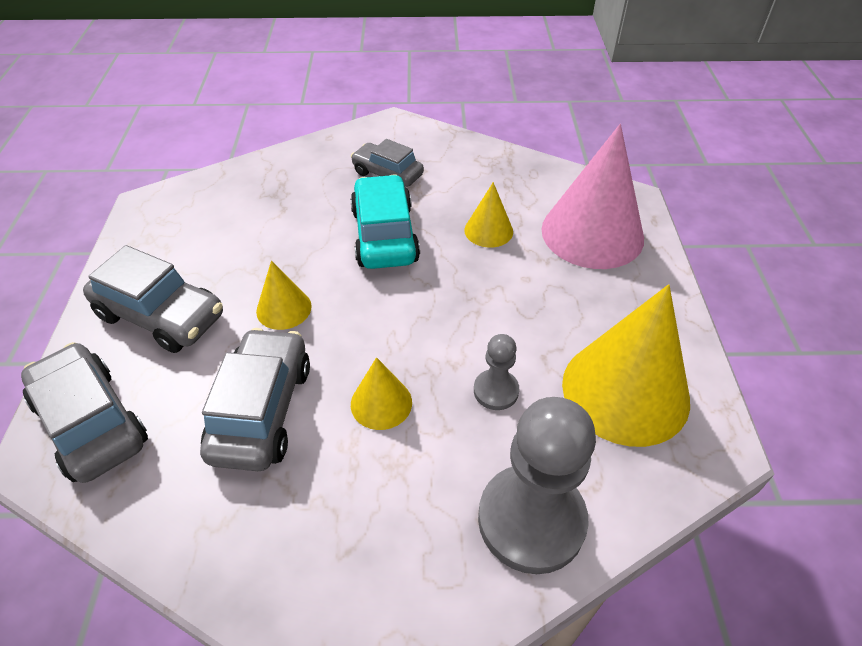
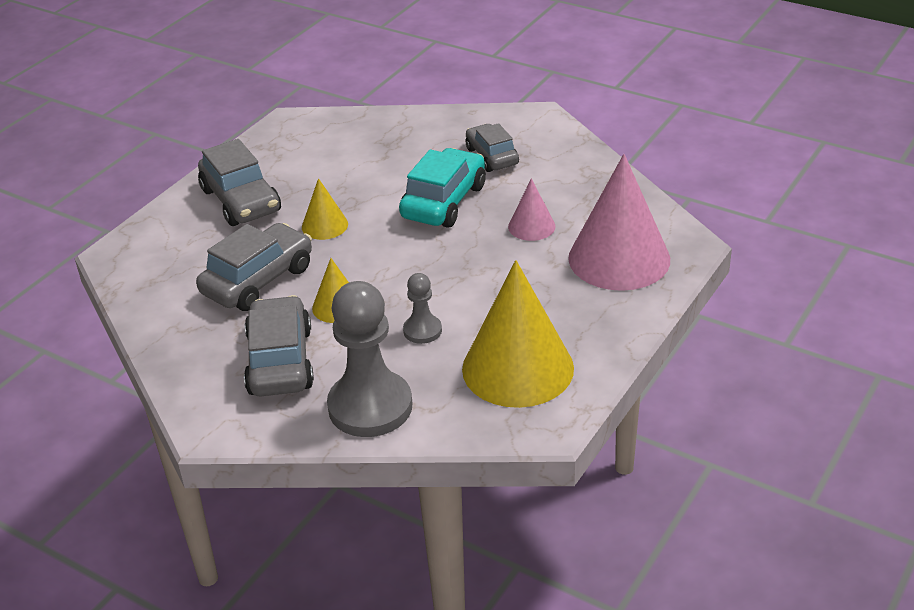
camera: 35 degrees right, 10 degrees down
(91, 423) = (154, 247): grey car -> grey car (280, 361)
(488, 230) = (531, 226): yellow cone -> pink cone

